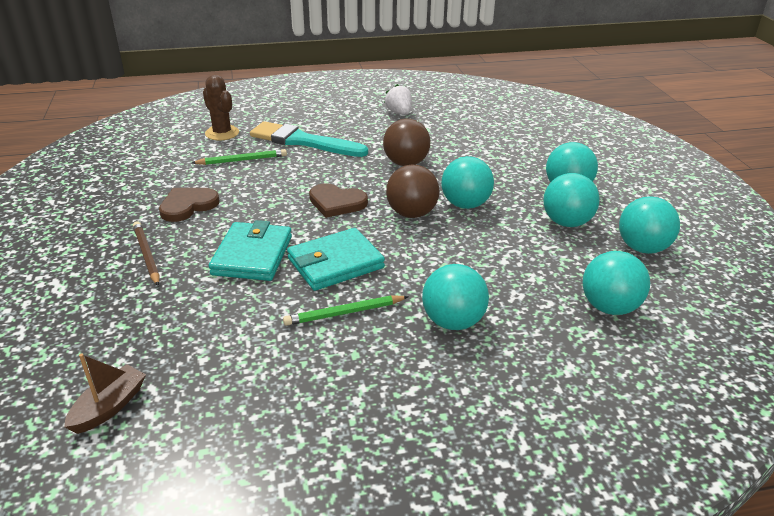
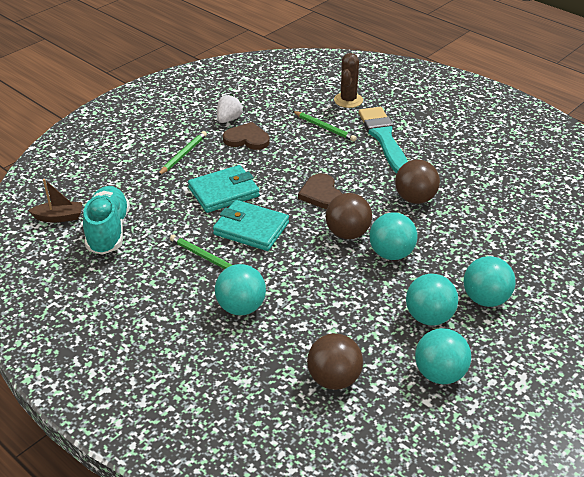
camera: 55 degrees right, 5 degrees up
(146, 255) = (183, 155): brown pencil -> green pencil
(201, 371) = (108, 231): none -> turquoise shoe
(399, 113) = (493, 158): white strawberry -> white strawberry (229, 119)
(609, 307) = (334, 379): turquoise ball -> brown ball

